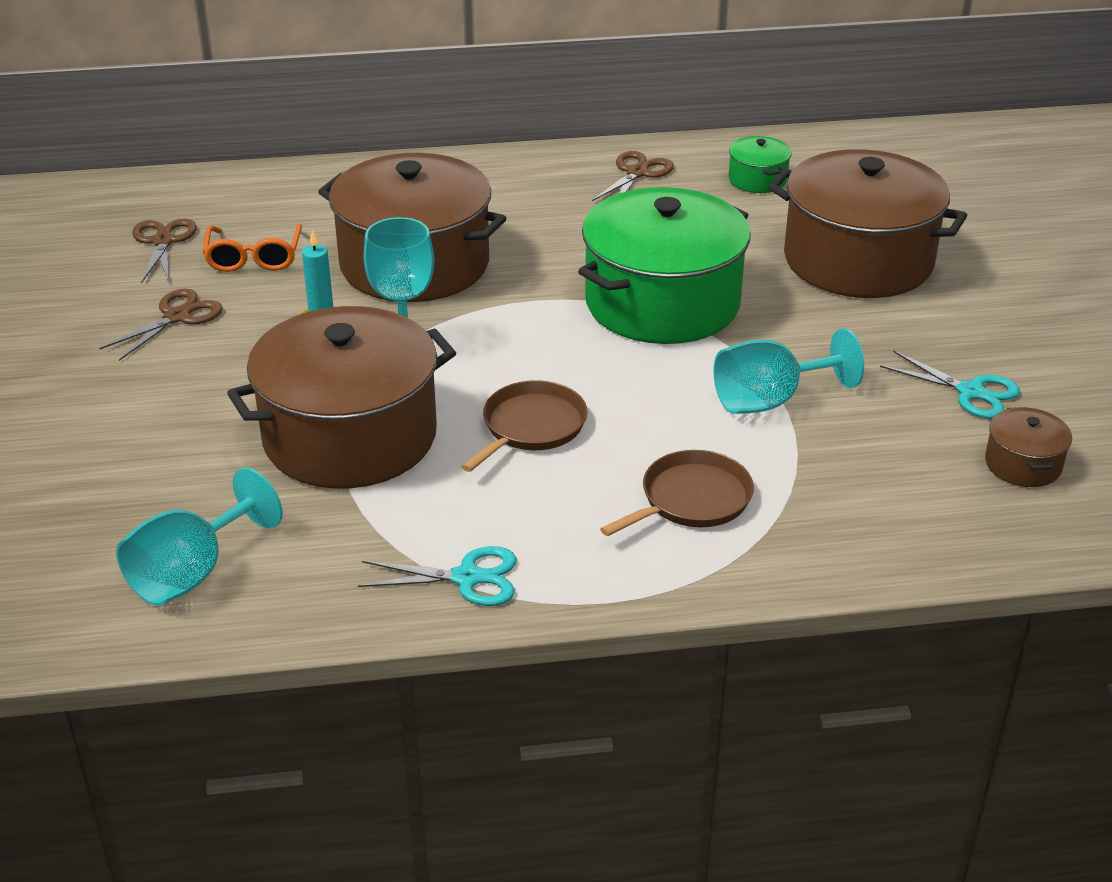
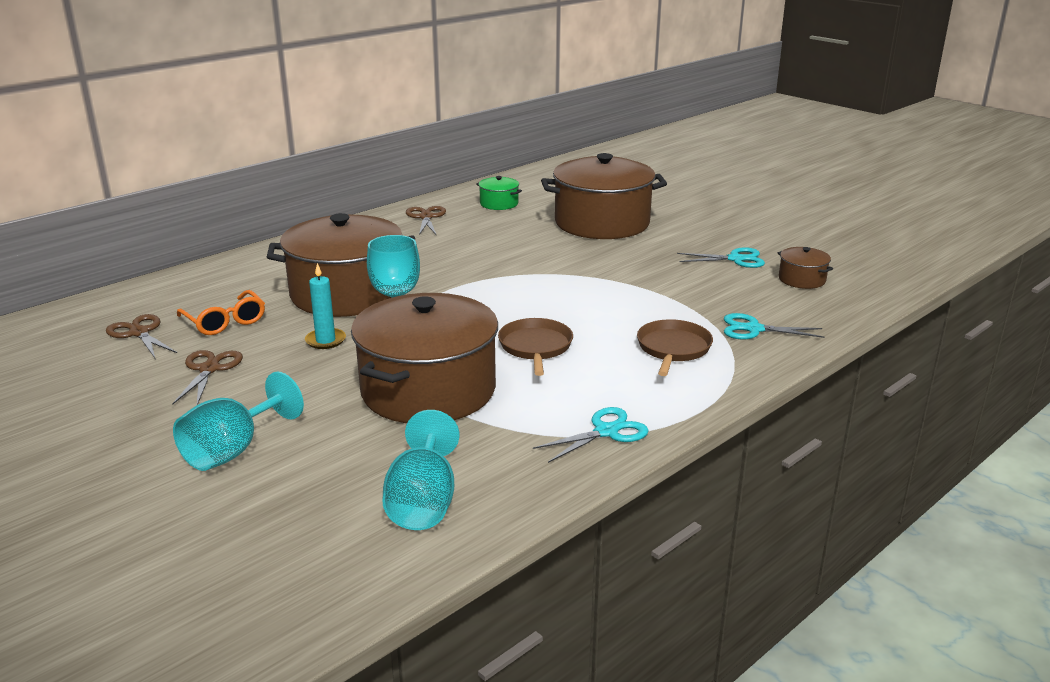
camera: 35 degrees left, 10 degrees down
(662, 303) = (526, 269): green pot -> none
(769, 400) = (647, 293): turquoise goblet -> turquoise goblet (232, 450)
(837, 516) = (754, 329): none -> turquoise scissors

